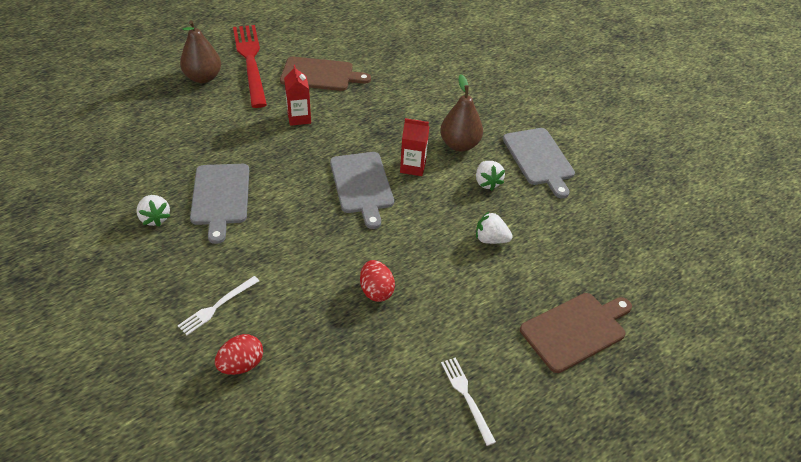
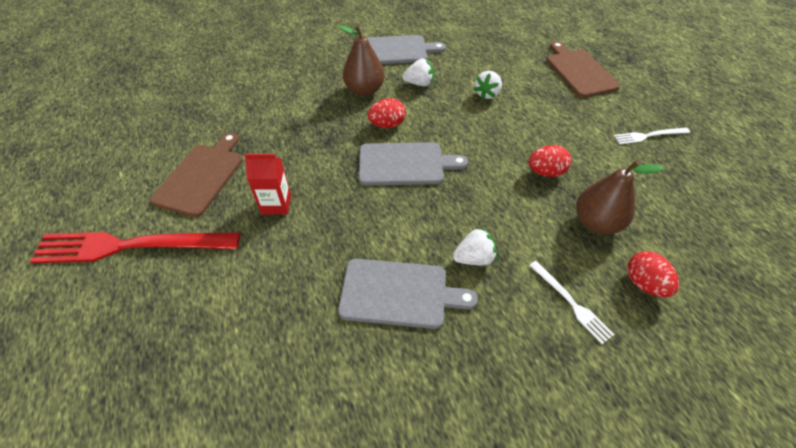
camera: 75 degrees left, 5 degrees up
(155, 218) = (425, 372): white strawberry -> white strawberry (474, 258)
(203, 78) = (137, 307): brown pear -> brown pear (596, 223)
(413, 167) = (387, 125): red carton -> red egg

